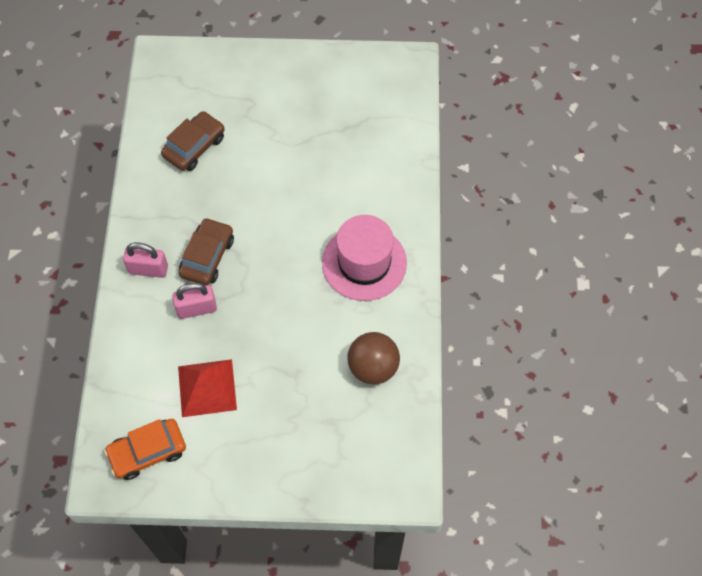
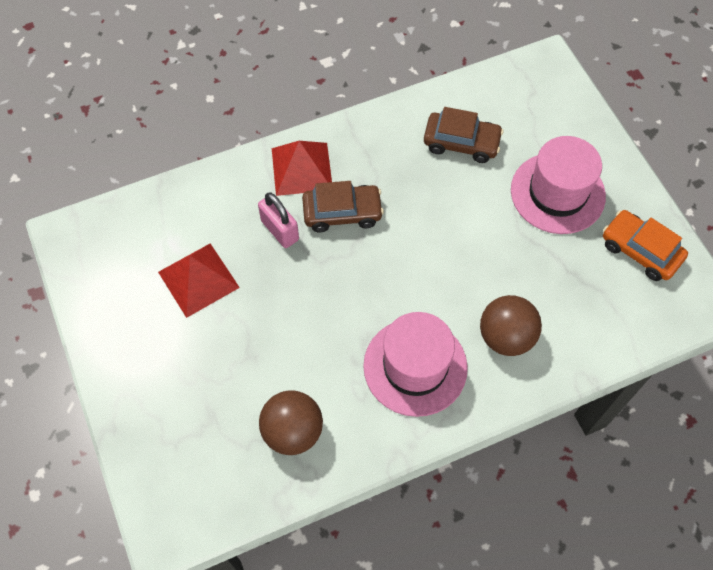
camera: 65 degrees right, 0 degrees up
(148, 269) = (302, 168): pink padlock -> red pyramid
(148, 452) = (109, 259): orange car -> orange car (640, 251)
(276, 105) = (557, 193): none -> pink hat
(372, 194) = (506, 337): none -> brown ball

